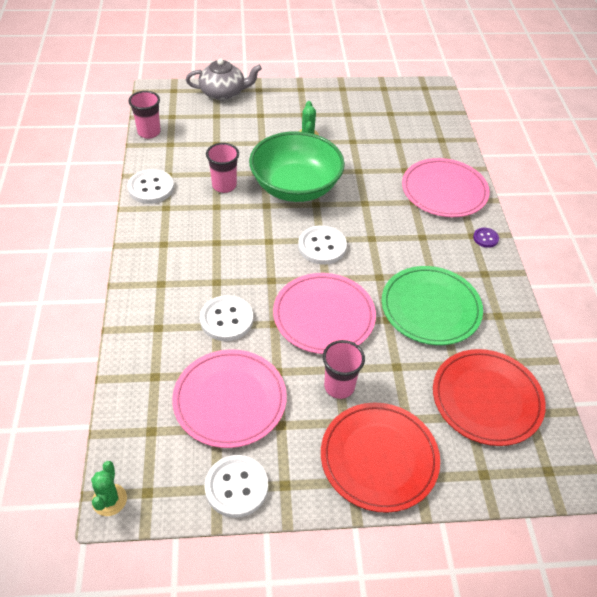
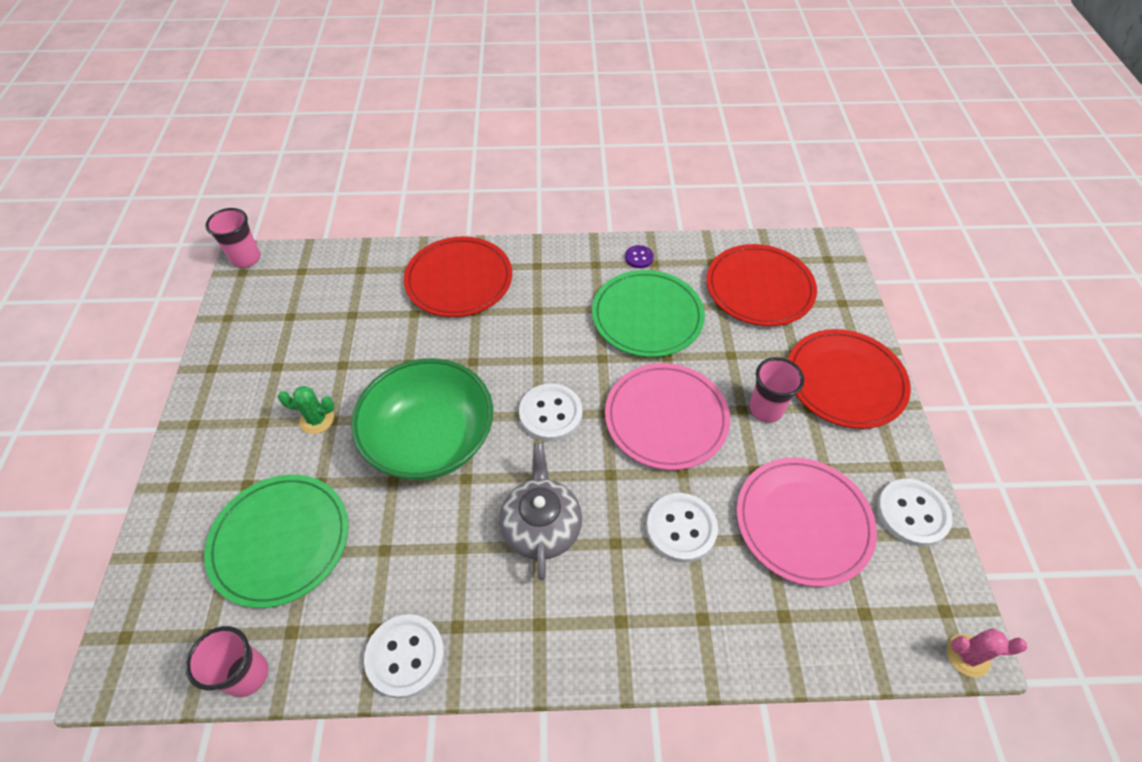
camera: 85 degrees left, 5 degrees up
(109, 500) = (967, 655): green cactus -> pink cactus
(223, 93) = (163, 544): grey teapot -> grey teapot (541, 526)
(224, 133) = (280, 541): none -> green plate
(224, 186) = (415, 537): pink cup -> pink cup (246, 258)
(444, 190) = (459, 280): pink plate -> red plate
(485, 238) = (542, 255): purple button -> purple button (639, 257)

